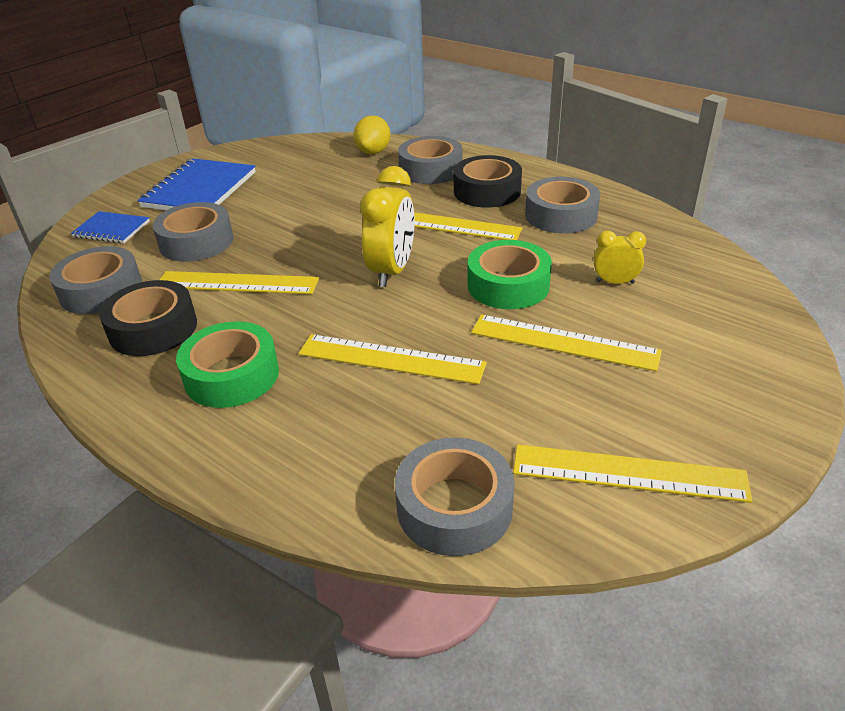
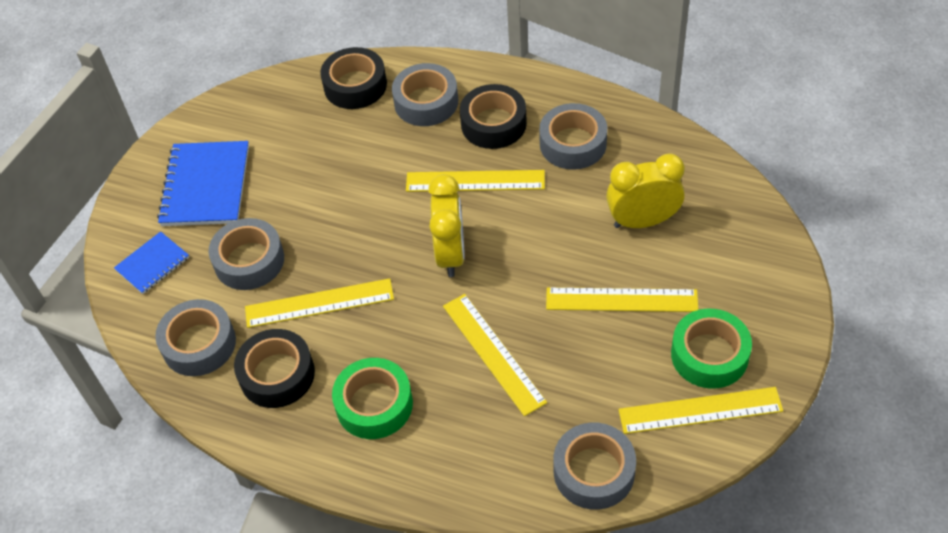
camera: 15 degrees left, 15 degrees up
(112, 229) = (152, 264): blue notebook -> blue notebook turned 45 degrees counterclockwise
(373, 152) = (355, 85): yellow lemon -> black tape
(391, 359) = (493, 353): yellow ruler -> yellow ruler turned 60 degrees clockwise
(508, 285) = (556, 246): green tape -> green tape (709, 355)
(614, 282) = (642, 221): yellow clock -> yellow clock, size x1.82

